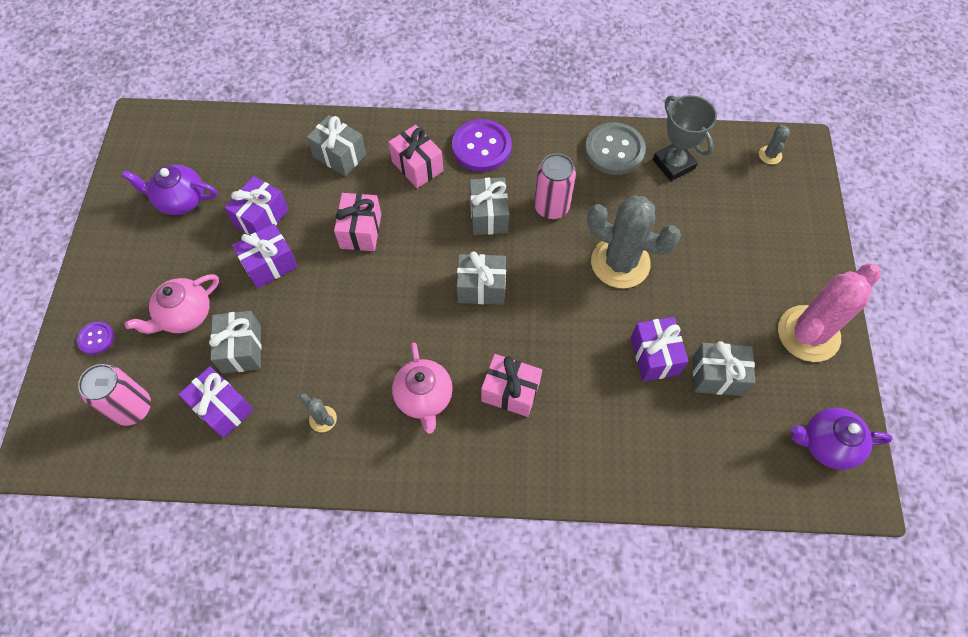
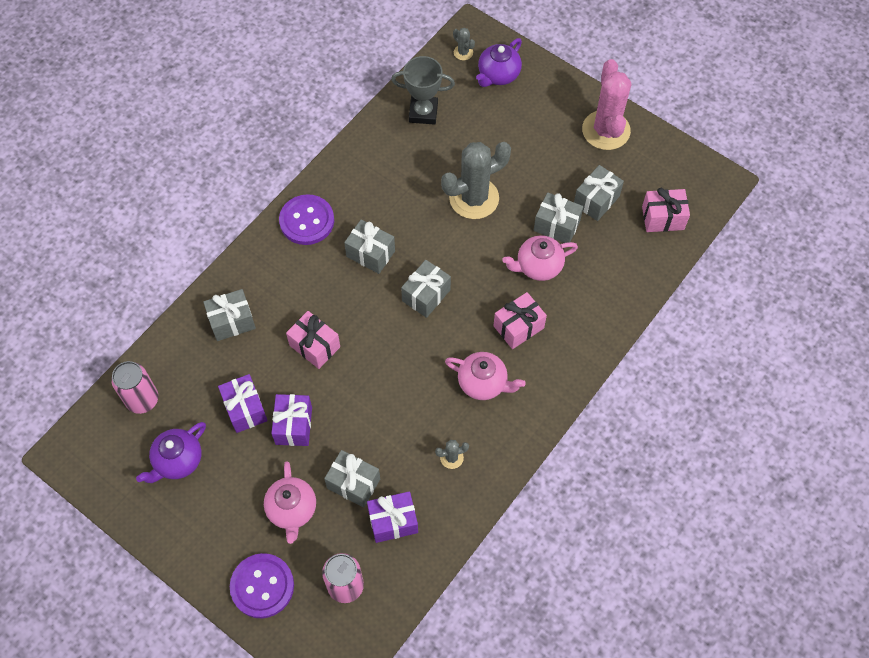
camera: 55 degrees left, 0 degrees up
(96, 338) = (262, 586): purple button -> purple button, size x1.96
(417, 166) = (288, 274): pink gift -> pink gift (663, 218)
(551, 207) = (396, 210): pink can -> pink can (142, 399)
(594, 367) = (538, 266): none -> pink teapot
(614, 150) = (381, 140): grey button -> none
(654, 356) = (556, 226): purple gift -> grey gift
(827, 444) = (681, 175): purple teapot -> purple teapot (498, 75)

